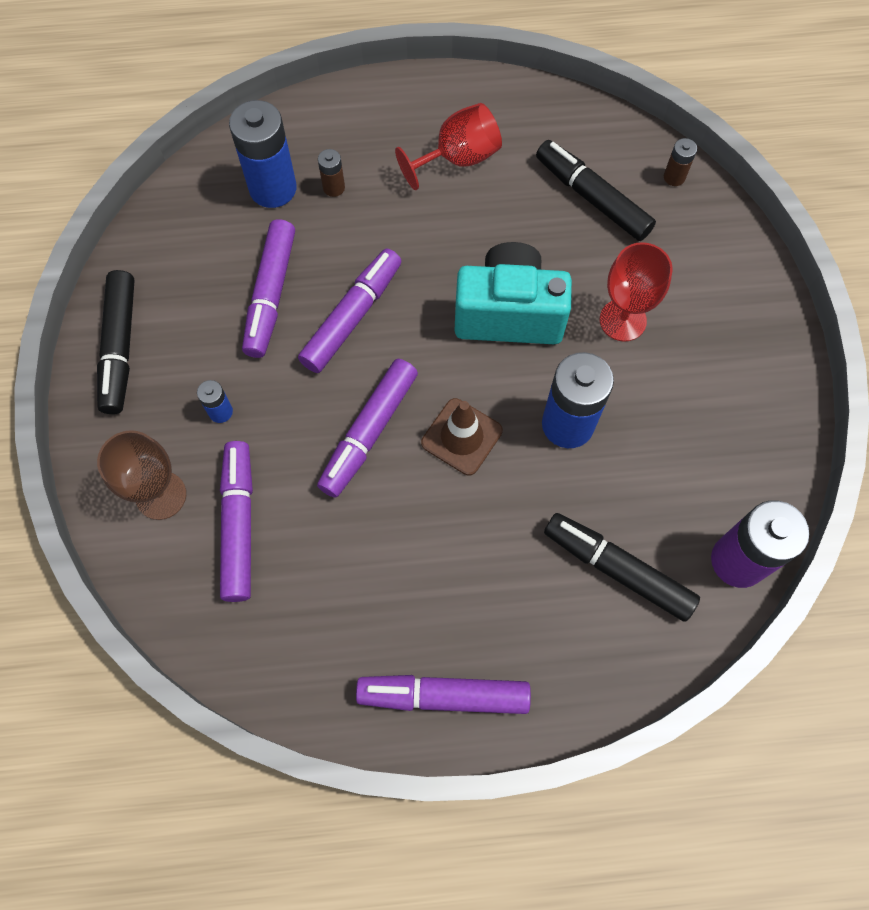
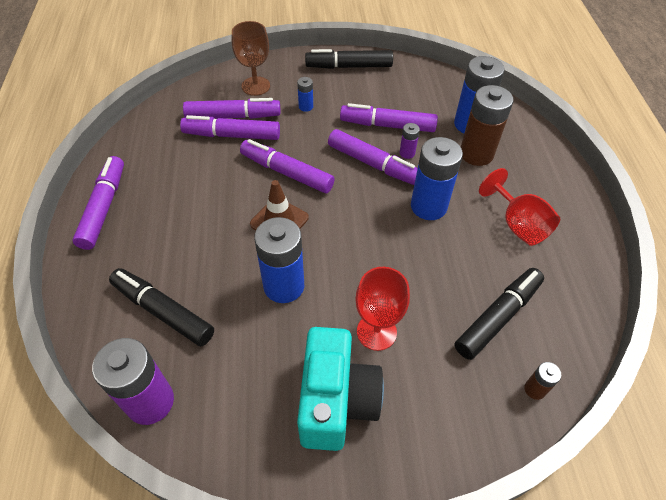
camera: 90 degrees right, 15 degrees down
(285, 521) = (232, 135): none -> purple marker
(330, 272) = (407, 153): none -> purple battery
(334, 188) = (476, 154): brown battery -> brown battery, size x2.16
(431, 253) = (428, 206): none -> blue battery
(509, 314) = (379, 252): turquoise camera -> turquoise camera (336, 401)
(617, 569) = (163, 311): black marker -> black marker turned 90 degrees counterclockwise

